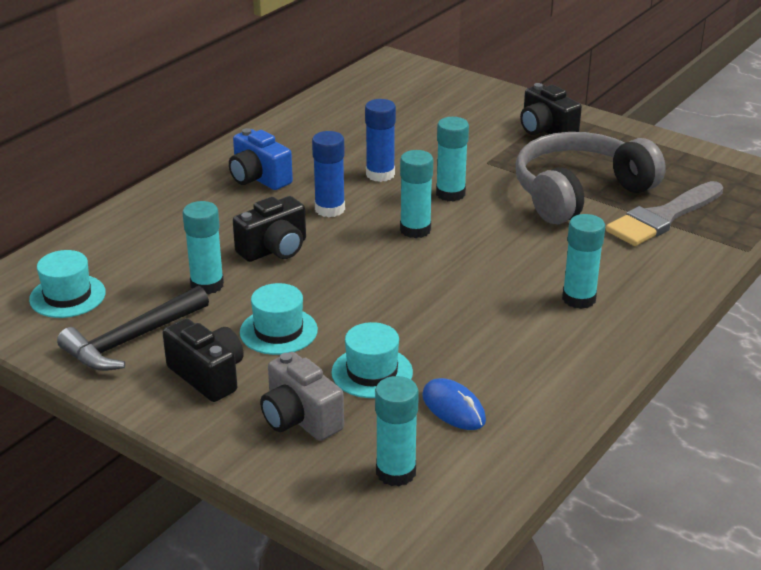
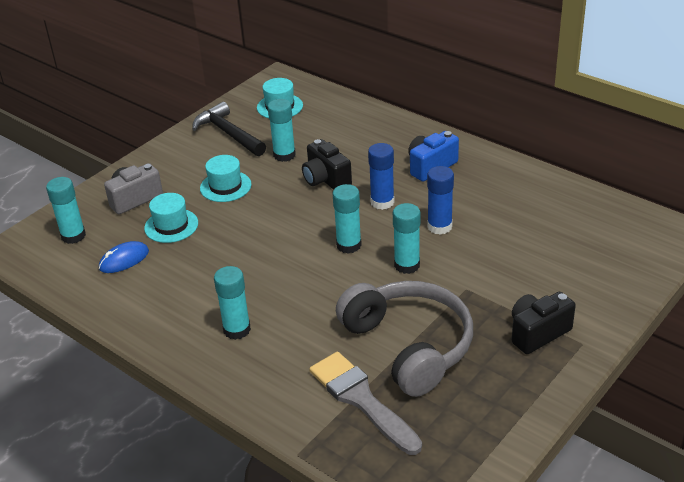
camera: 95 degrees right, 5 degrees up
(208, 376) = (185, 163): black camera -> none

